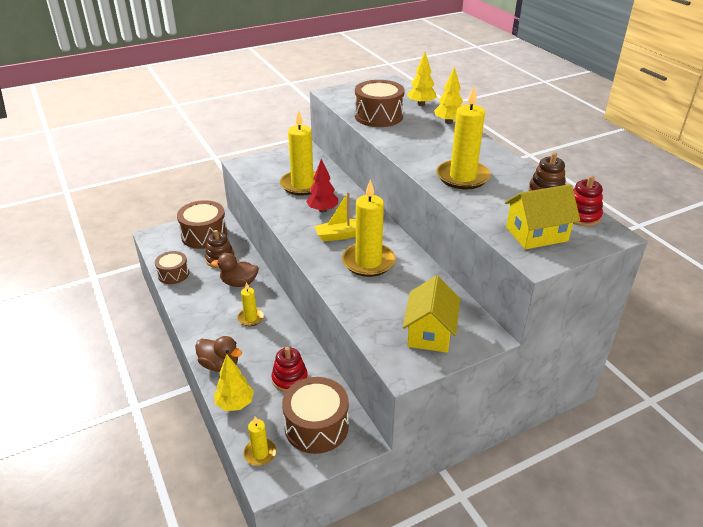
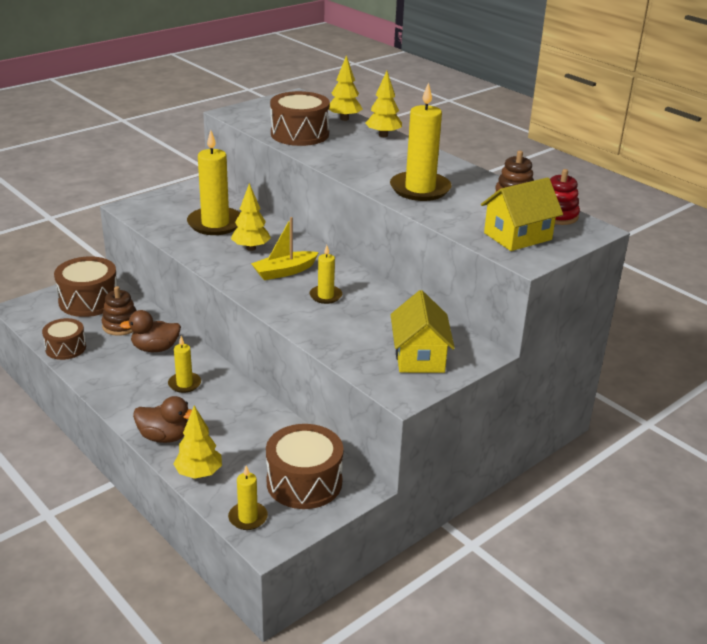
camera: 15 degrees left, 5 degrees down
(290, 379) = (256, 440): red stacking toy -> none
(322, 210) = (251, 248): red tree -> yellow tree
(368, 262) = (325, 296): yellow candle -> yellow candle, size x0.52

